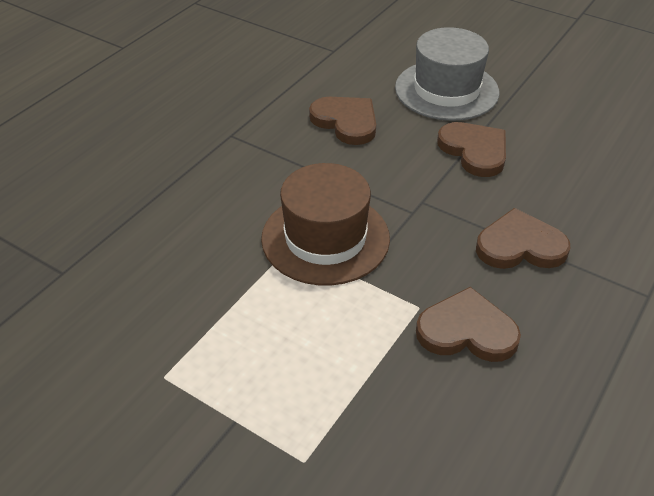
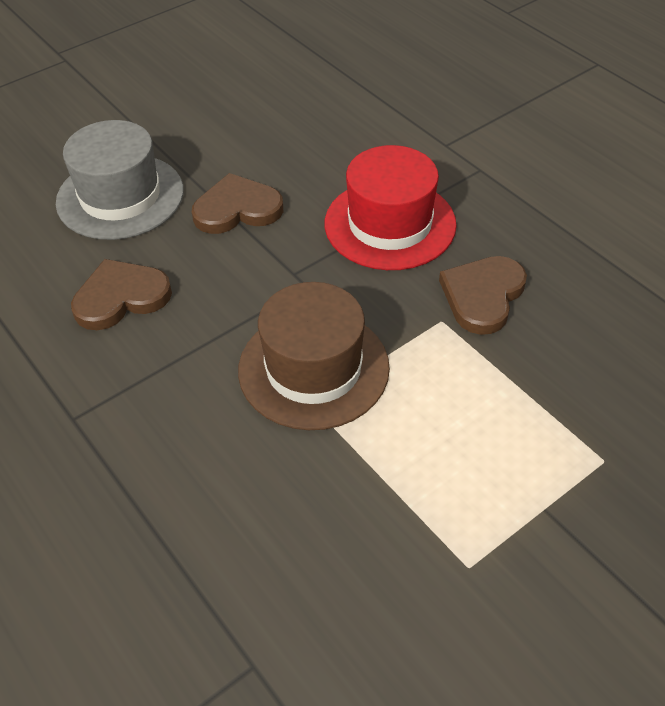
camera: 70 degrees left, 5 degrees up
(520, 246) = (390, 224): brown heart -> red hat

